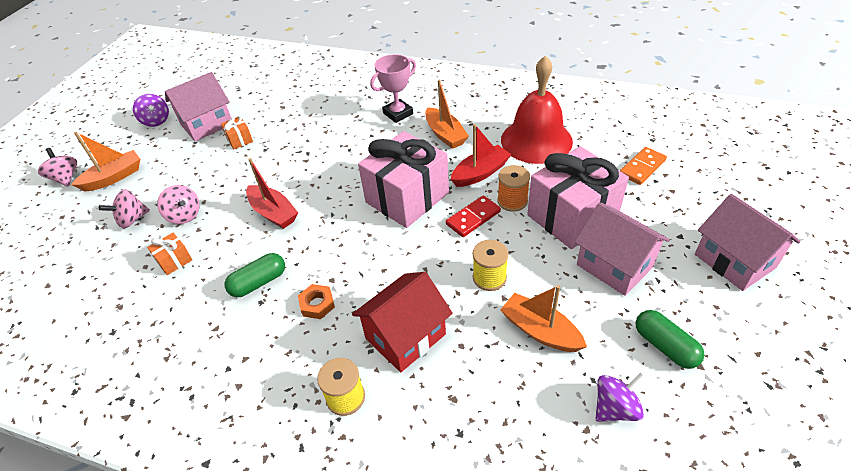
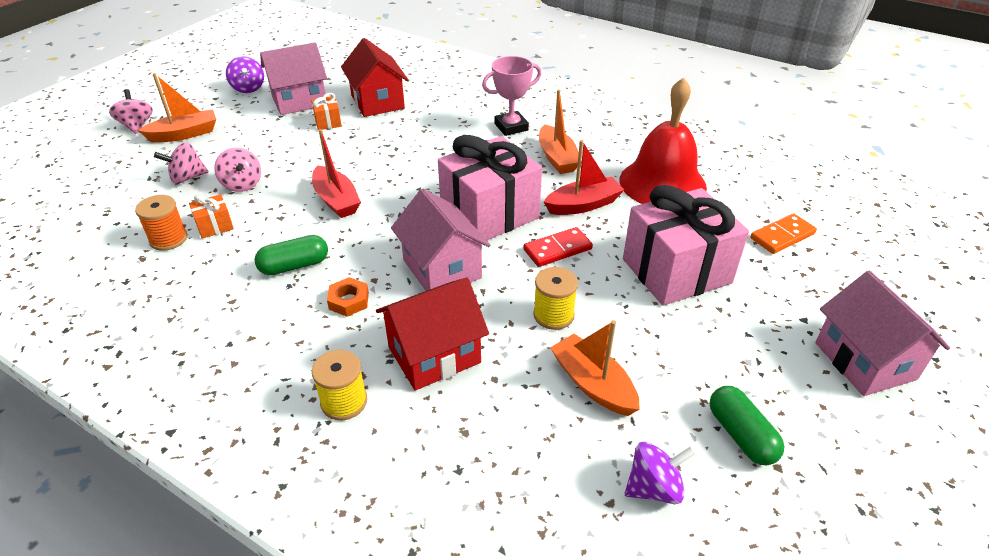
camera: 10 degrees right, 5 degrees down
(276, 112) = (377, 102): none -> red house
(512, 201) = (610, 241): orange spool -> orange spool (168, 239)
(614, 265) = (709, 334): pink house -> pink house (442, 269)

